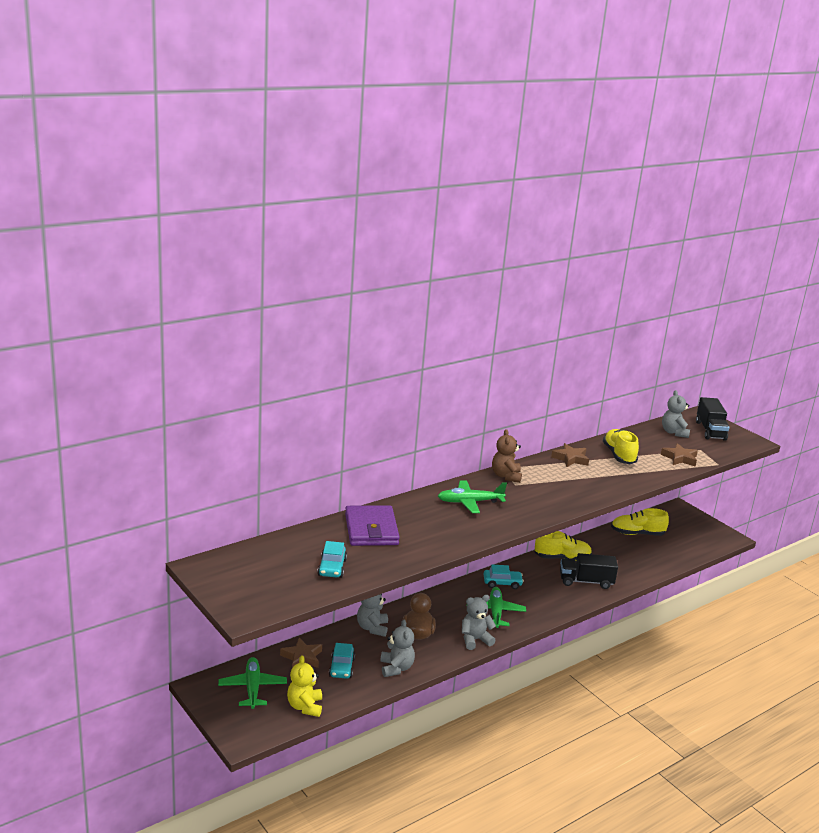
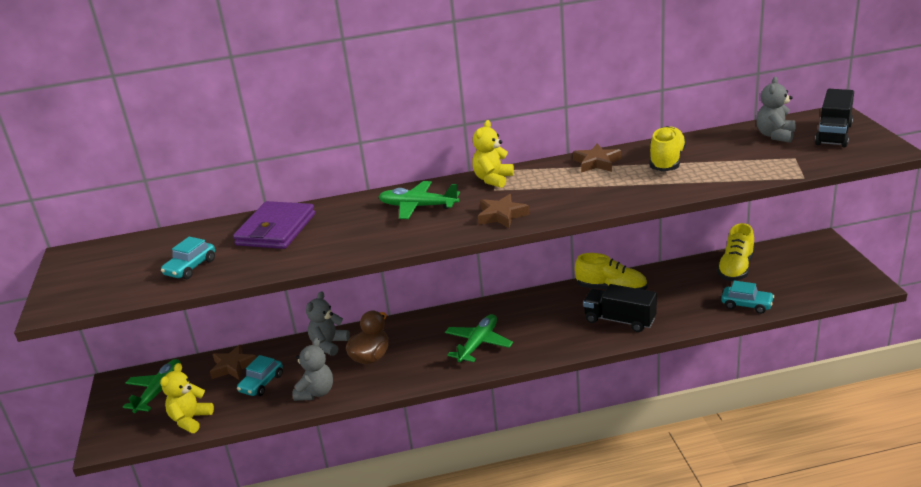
camera: 30 degrees right, 5 degrees up
(475, 640) = (428, 373): grey teddy bear -> none
(502, 583) = (514, 311): turquoise car -> turquoise car (746, 305)
(506, 476) = (493, 179): brown teddy bear -> yellow teddy bear
(637, 533) = (736, 268): yellow shoe -> yellow shoe turned 90 degrees counterclockwise
(680, 458) = (752, 167): brown star -> brown star (502, 215)

